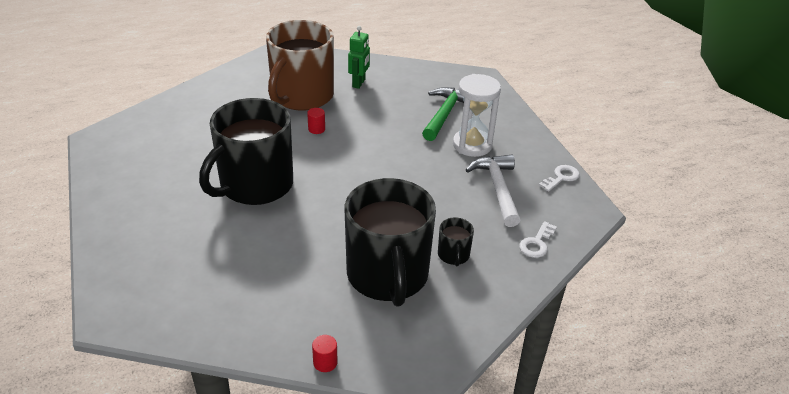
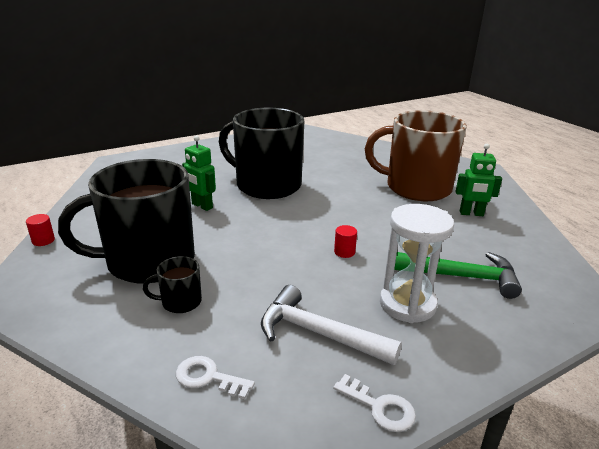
camera: 80 degrees right, 10 degrees down
(286, 236) = (202, 206): none -> green robot
(316, 129) = (366, 201): red cylinder -> red cylinder (344, 252)
(498, 189) = (319, 333): white hammer -> white hammer turned 135 degrees counterclockwise

